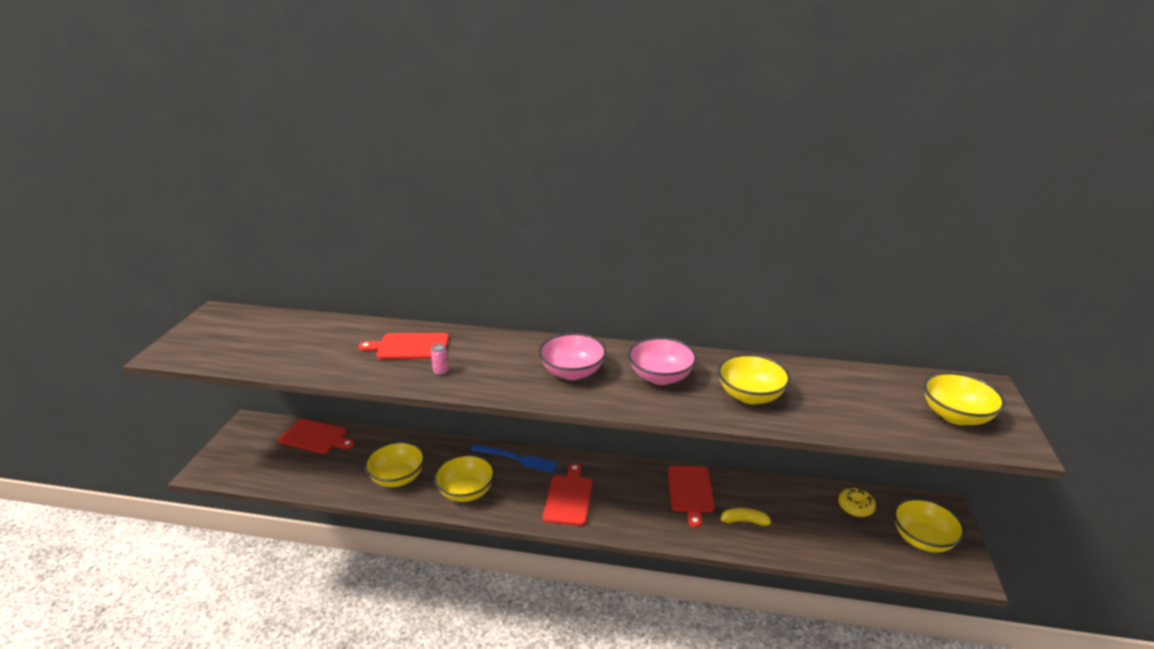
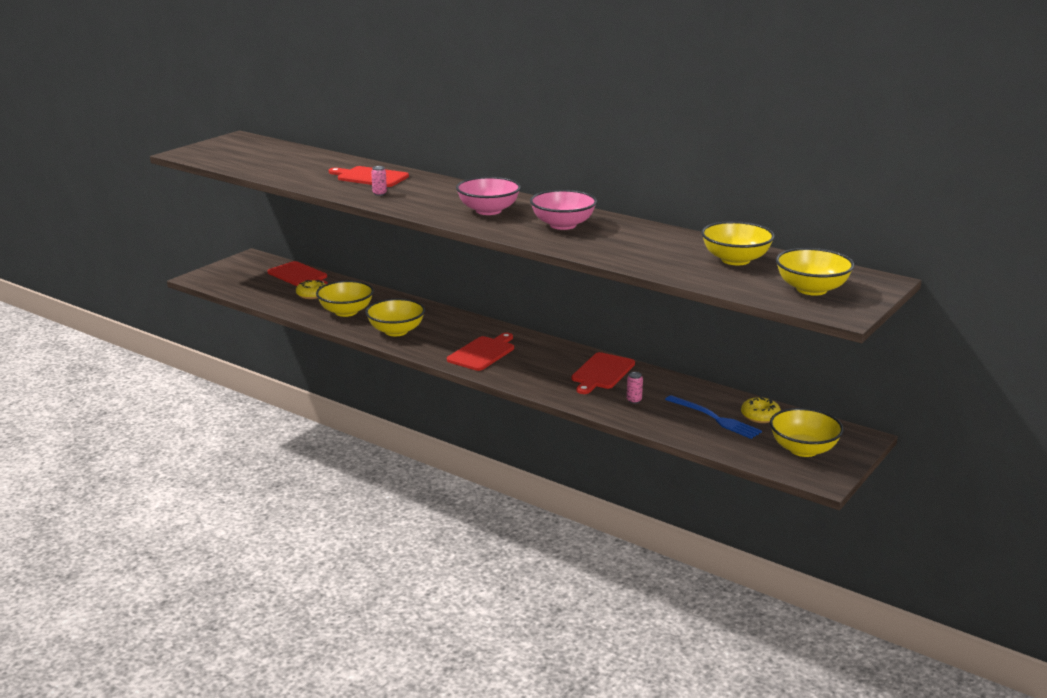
camera: 25 degrees right, 5 degrees down
(346, 462) = (312, 295): none -> yellow donut
(517, 459) = (460, 321): blue fork -> blue fork (715, 418)
(745, 521) = (634, 400): yellow banana -> pink can
(750, 396) = (629, 247): yellow bowl -> yellow bowl (735, 260)

